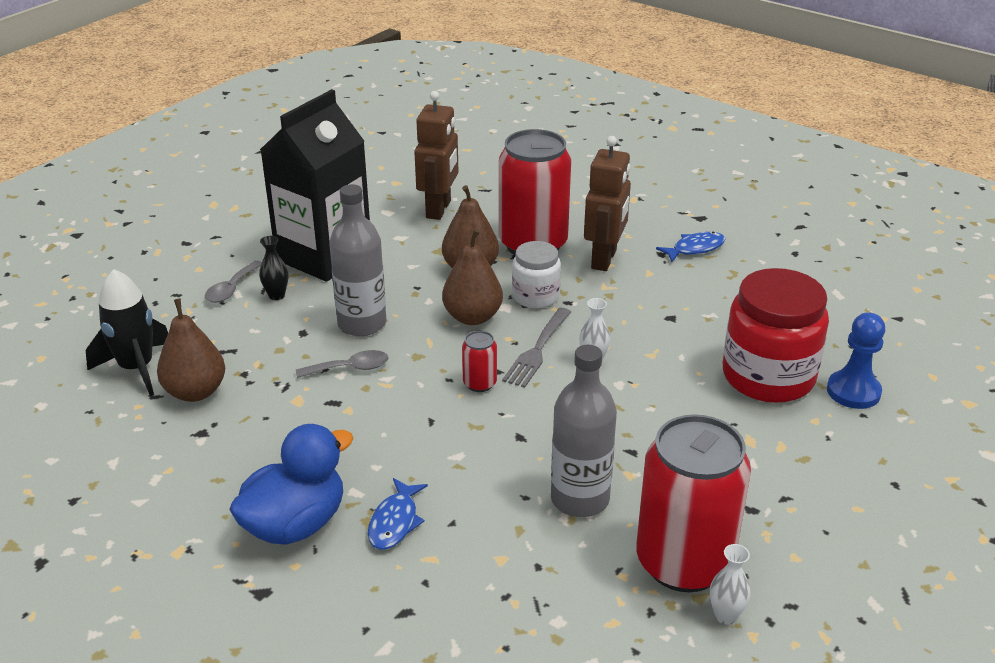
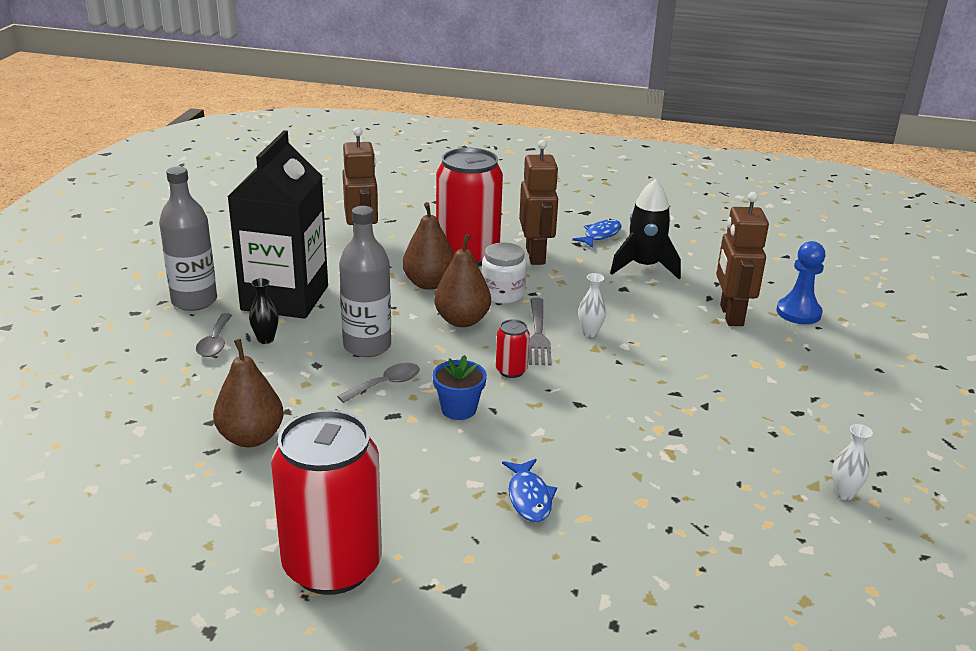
camera: 25 degrees left, 5 degrees down
(137, 368) = (172, 431): black rocket -> black rocket (644, 267)
(295, 524) = (441, 524): blue duck -> none
(398, 412) = (458, 409): none -> blue flower pot
(580, 499) = (666, 439): grey bottle -> grey bottle (194, 301)
(683, 562) = (782, 464): red can -> red can (332, 566)
(768, 376) = (731, 315): red jar -> brown robot

